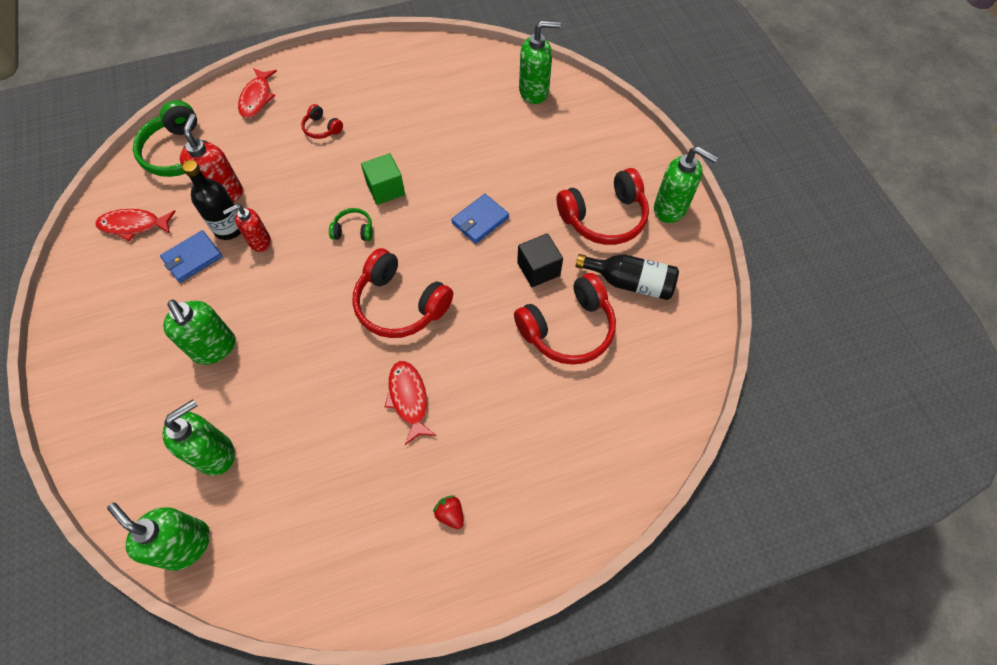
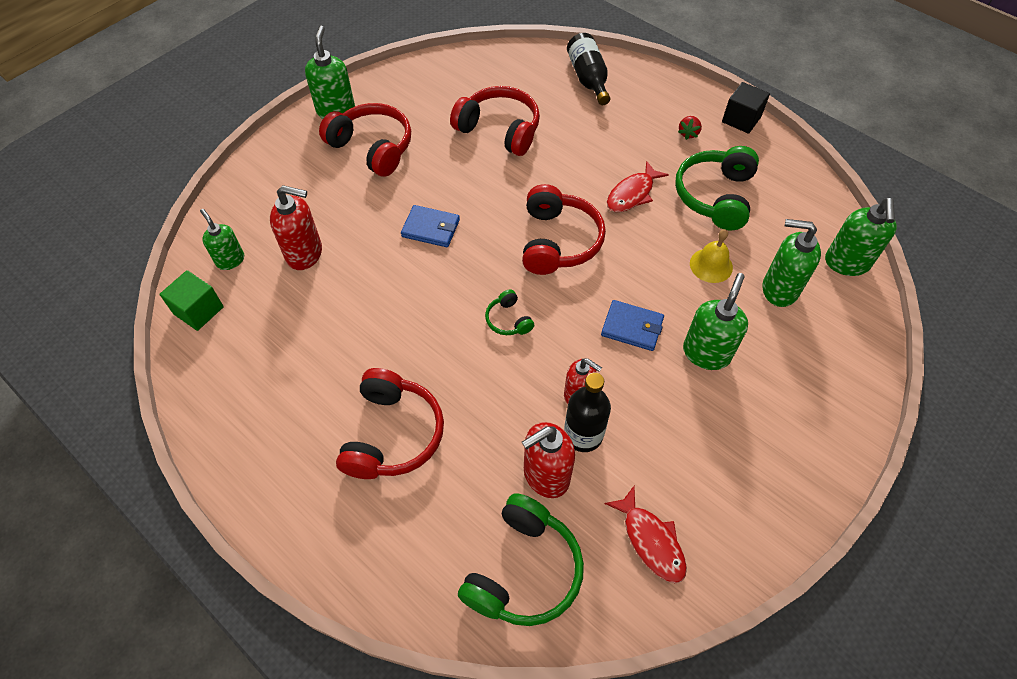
camera: 120 degrees left, 5 degrees down
(192, 258) = (641, 443): blue wallet -> blue wallet (632, 327)
(257, 98) = (383, 547): red fish -> none
(283, 412) = (711, 265): none -> yellow bell
(322, 128) = (392, 434): red headphones -> red headphones, size x2.07
(352, 477) = (715, 196): none -> green headphones
(385, 189) = (441, 321): green cube -> green cube (198, 310)
(510, 133) = (305, 254): none -> red soap dispenser
(534, 92) = (230, 260): green soap dispenser -> green soap dispenser, size x0.66
(538, 269) = (456, 168): black cube -> black cube (741, 119)
(630, 282) = (430, 110): black bottle -> black bottle (588, 78)

